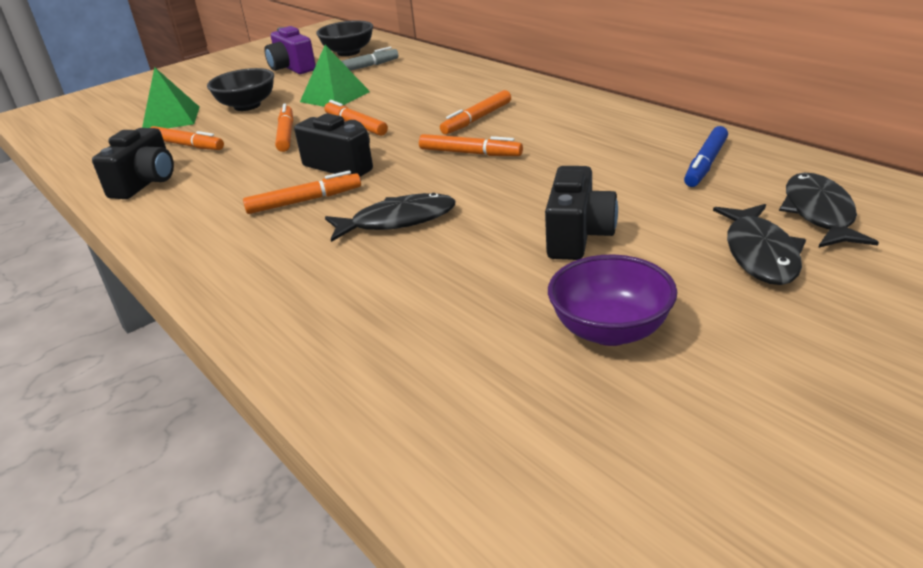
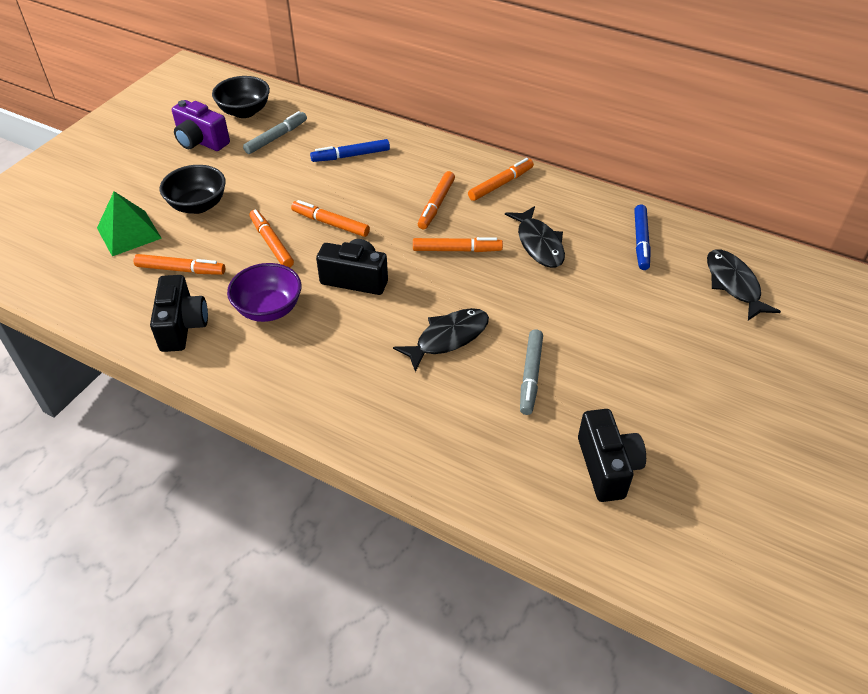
camera: 25 degrees left, 15 degrees up
(304, 201) = (354, 327): orange marker -> orange marker (501, 184)
(335, 96) = (280, 184): green pyramid -> none
(420, 82) = (350, 156): none -> blue marker
(468, 266) = (530, 376): none -> grey marker
(578, 236) = (590, 332): black camera -> black camera (607, 467)
(610, 330) = (655, 416): purple bowl -> purple bowl (269, 309)
(760, 253) = (713, 329): black fish -> black fish (539, 244)

